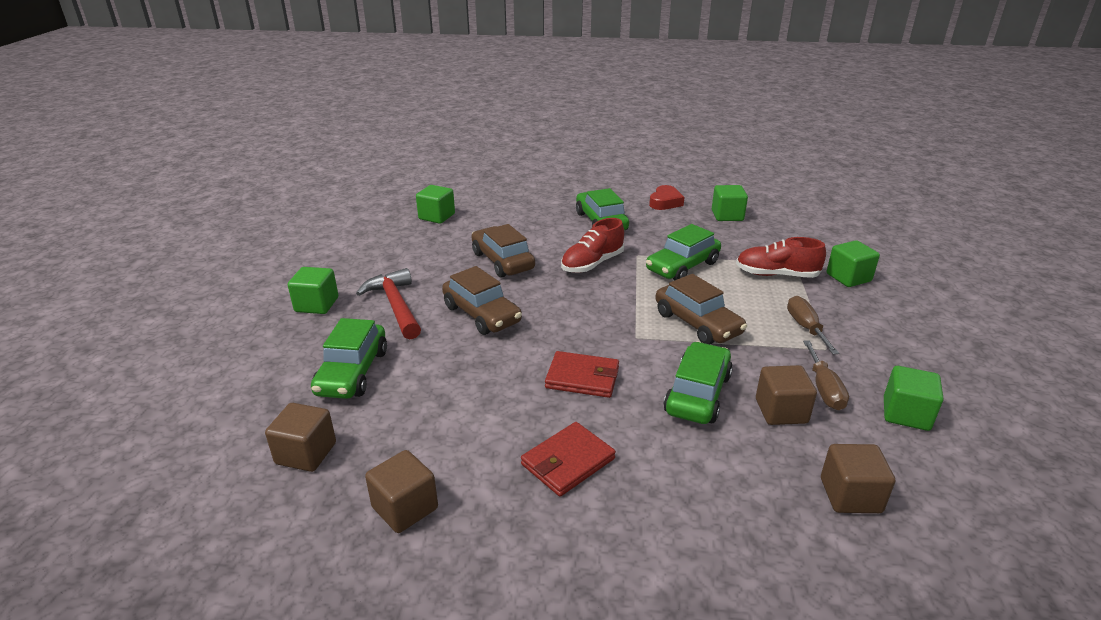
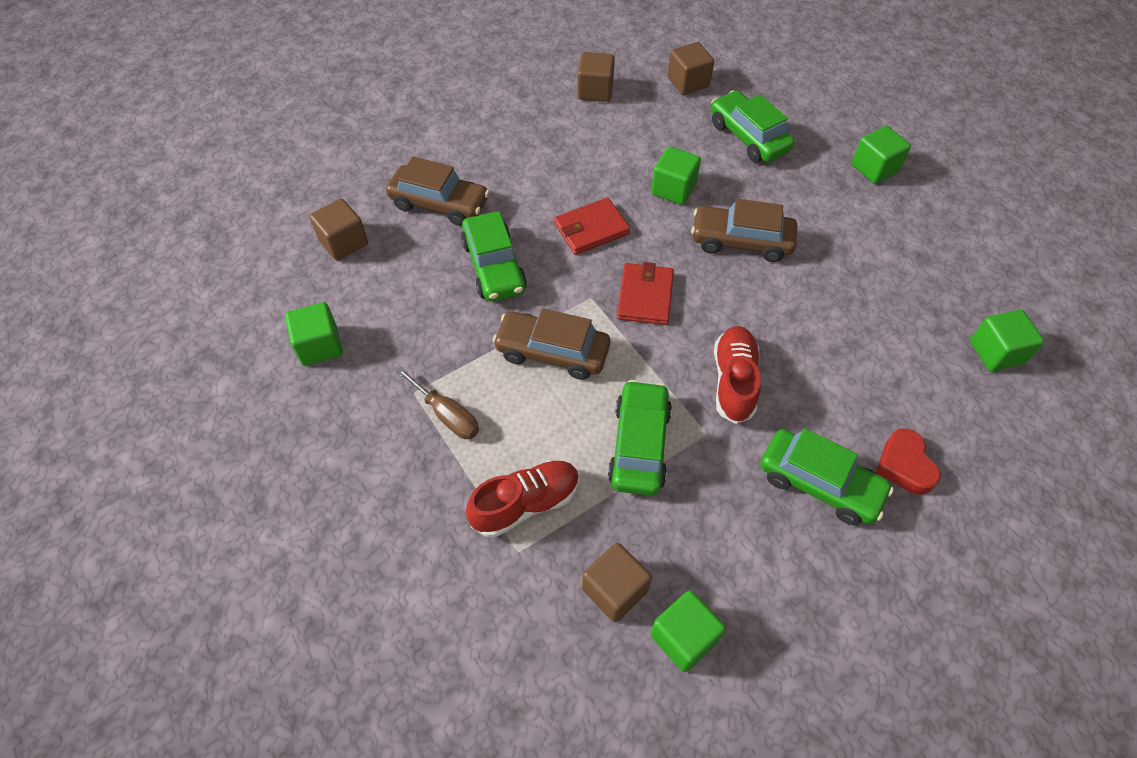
camera: 140 degrees right, 25 degrees up
(396, 305) = (818, 206): red hammer -> none
(502, 261) = (820, 322): brown car -> brown car (439, 204)
(568, 462) = (536, 163): red wallet -> red wallet (645, 296)
(665, 202) = (799, 615): red heart -> red heart (904, 465)
(781, 411) = (421, 288): brown cube -> brown cube (614, 590)
(824, 389) = (396, 335): brown screwdriver -> none
(848, 277) = (438, 560): green cube -> green cube (673, 189)

